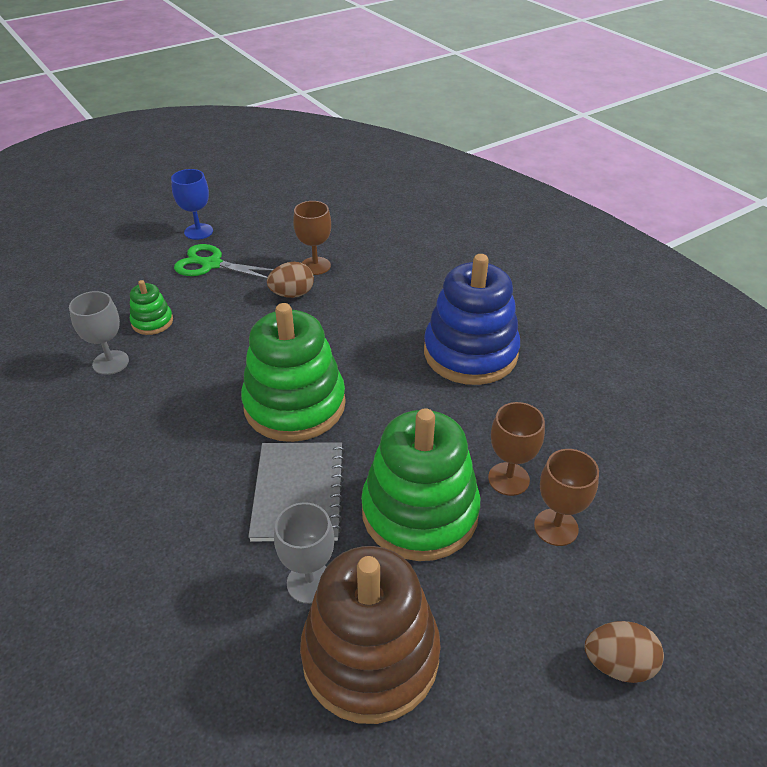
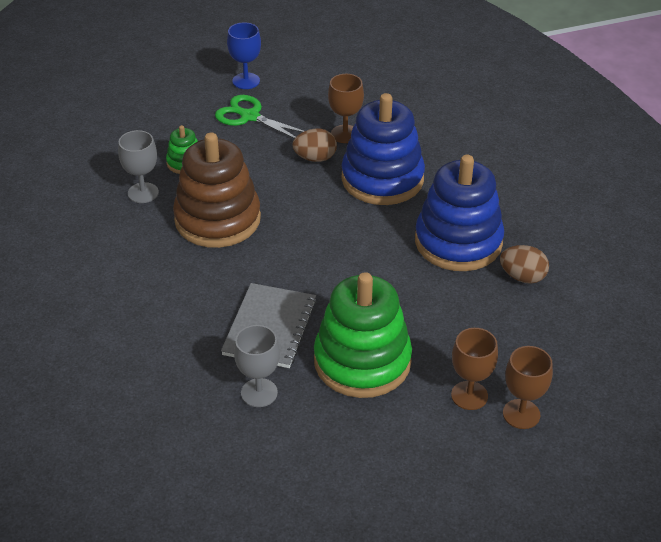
camera: 15 degrees right, 0 degrees up
(295, 405) = (287, 257): green stacking toy -> none
(368, 303) = (382, 179): none -> blue stacking toy
(370, 655) = (288, 449): brown stacking toy -> brown stacking toy (217, 219)
(508, 479) = (446, 352): brown goblet -> brown goblet (521, 414)
(618, 664) = (472, 496): brown egg -> brown egg (522, 277)

